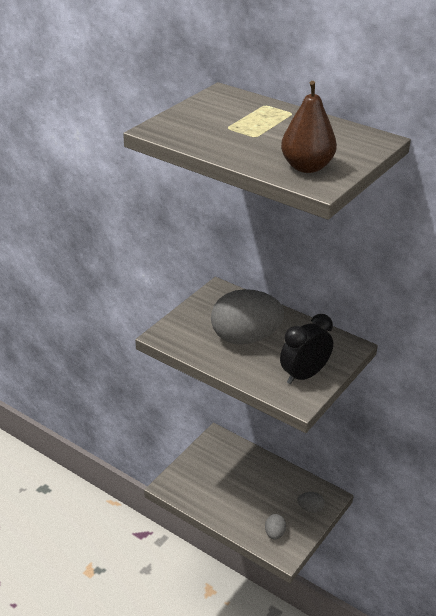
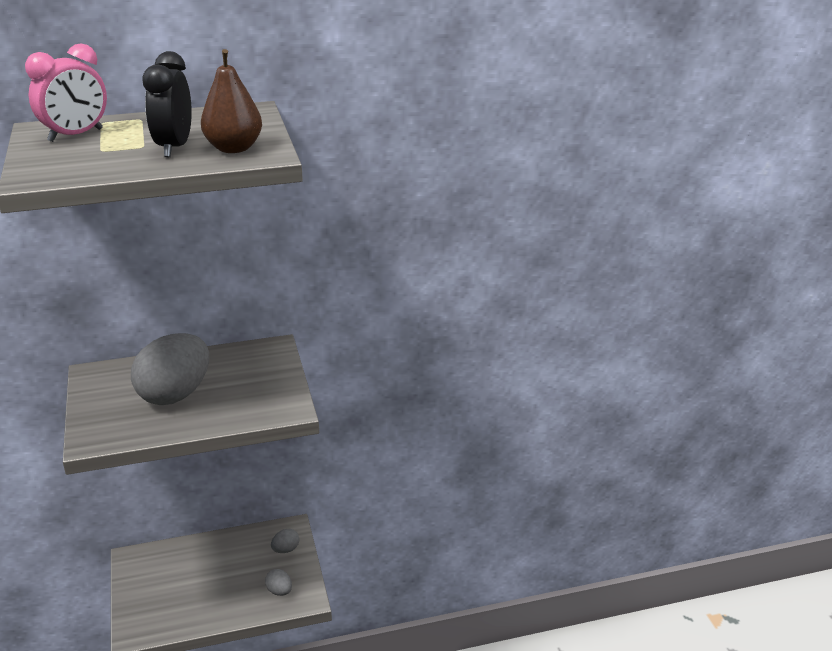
camera: 50 degrees left, 5 degrees down
(232, 108) = (76, 135): none -> pink clock
(304, 375) = (267, 389): black clock -> black clock (174, 147)

